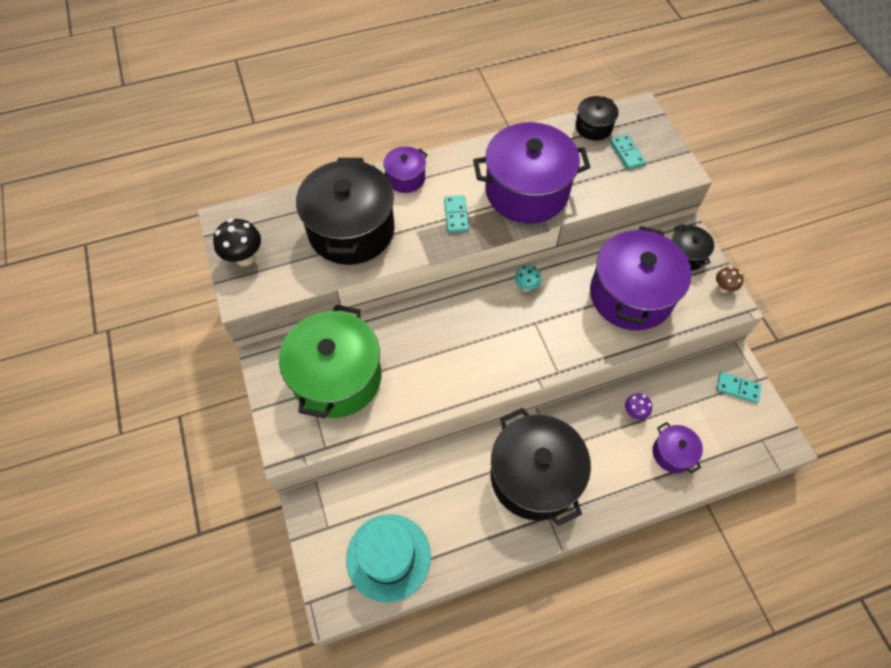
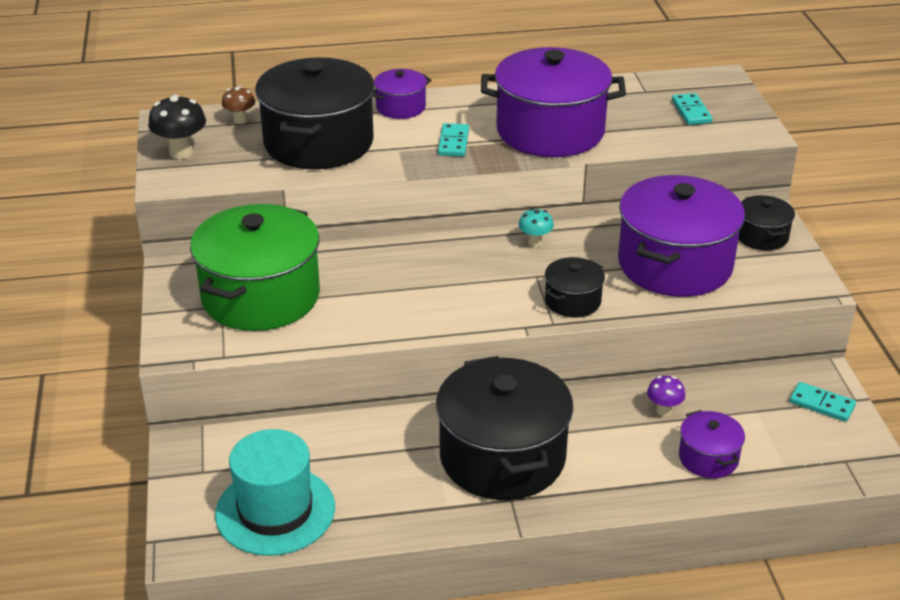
camera: 10 degrees right, 25 degrees down
(593, 127) = (654, 86): black pot -> black pot (572, 301)
(723, 288) = (805, 271): brown mushroom -> brown mushroom (240, 120)

